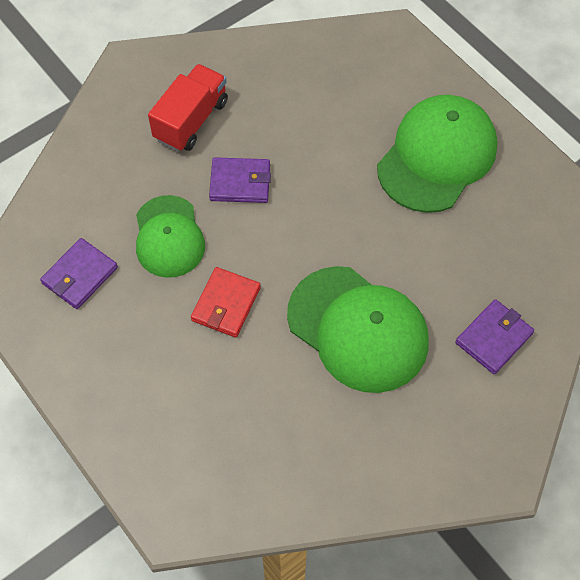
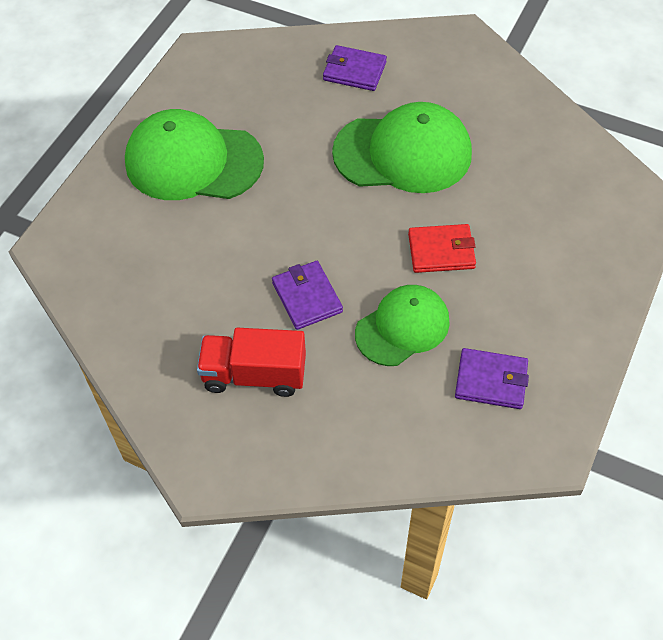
camera: 115 degrees left, 5 degrees down
(358, 329) = (403, 153): green cap -> green cap turned 75 degrees clockwise

